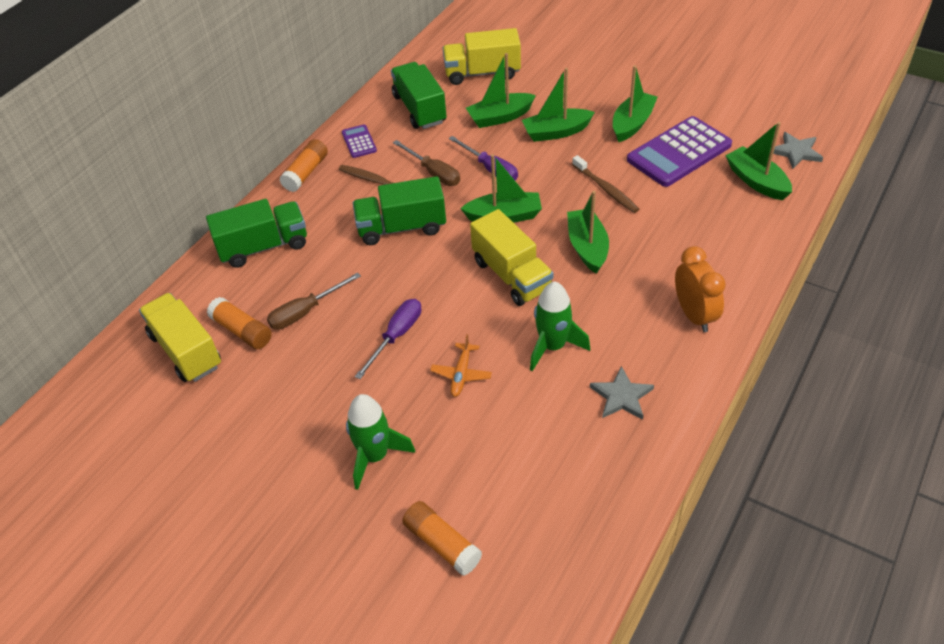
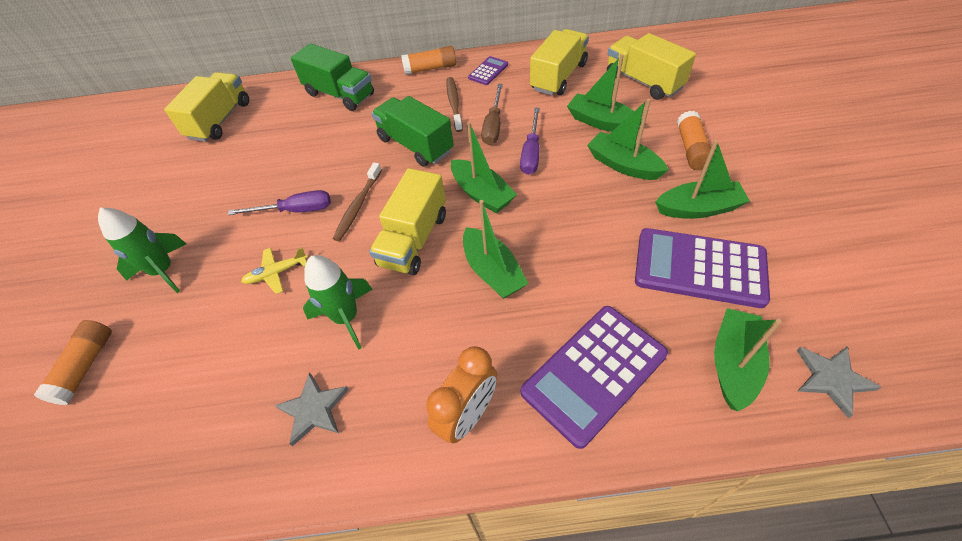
camera: 55 degrees right, 5 degrees up
(242, 331) = (252, 132): orange glue stick -> orange glue stick (691, 149)
(305, 312) = (290, 150): brown screwdriver -> none
(419, 109) = (558, 77): green truck -> yellow truck
(461, 374) = (277, 273): orange plane -> yellow plane
(587, 247) = (492, 271): green boat -> green boat turned 105 degrees clockwise
(605, 189) = (584, 241): brown toothbrush -> brown toothbrush (358, 206)
(713, 242) = (594, 373): none -> purple calculator

